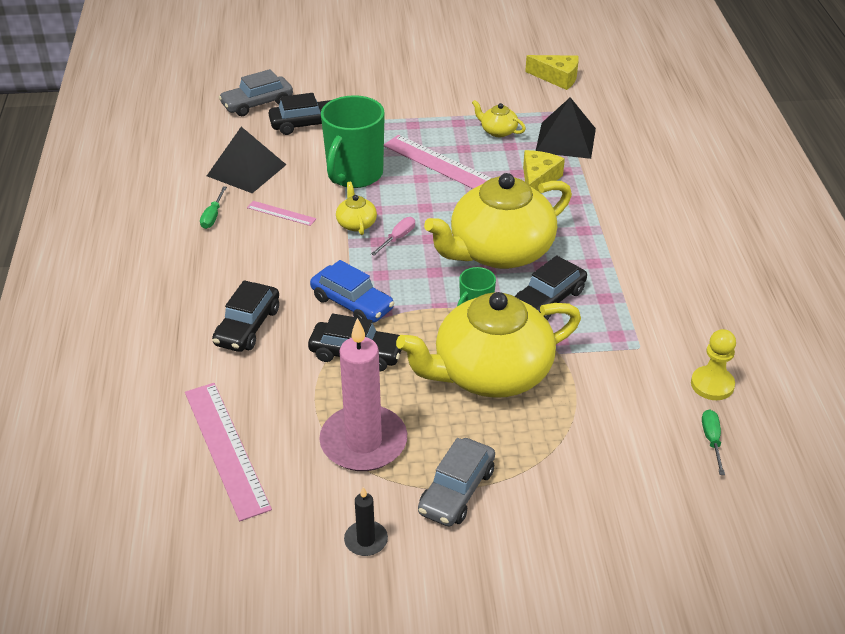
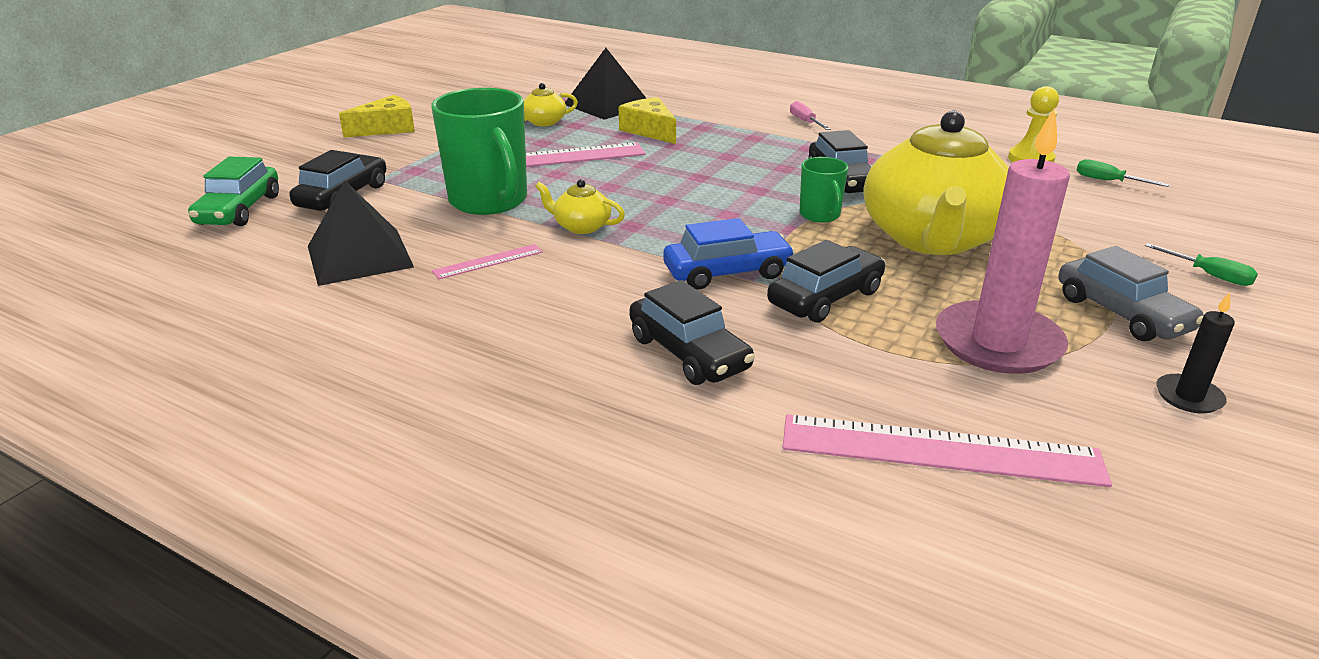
camera: 55 degrees left, 10 degrees down
(213, 216) = (414, 307): green screwdriver -> green screwdriver (1209, 275)
(257, 104) = (239, 210): grey car -> green car
(397, 238) = (642, 214): pink screwdriver -> pink screwdriver (805, 122)
(499, 251) = (737, 177): yellow teapot -> none
(557, 78) = (508, 80): yellow cheese -> yellow cheese (387, 128)

